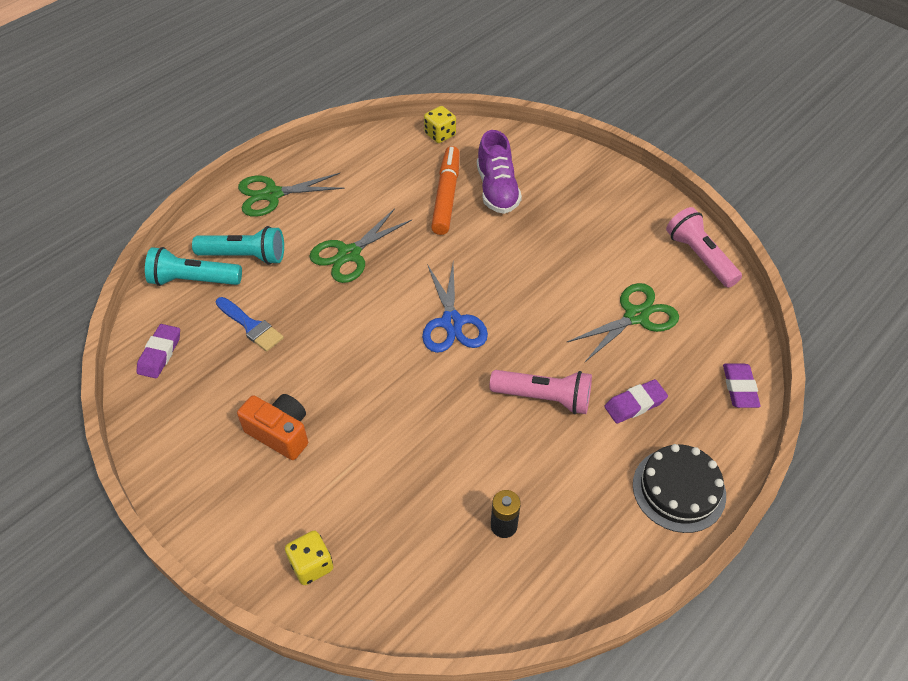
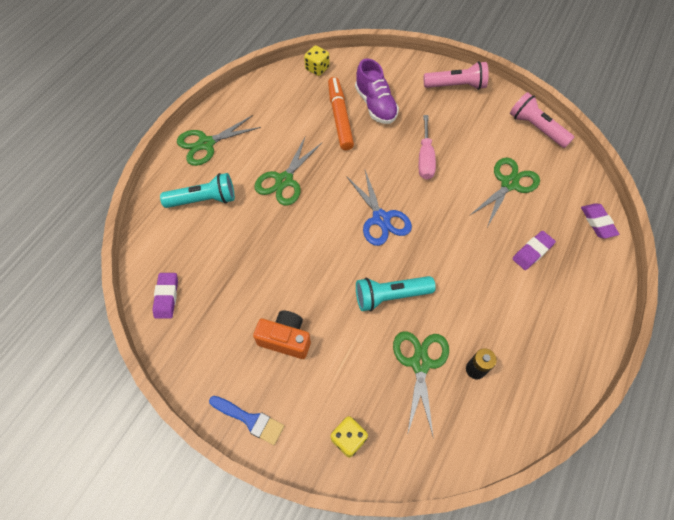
camera: 15 degrees left, 10 degrees up
(193, 280) = (170, 229): turquoise flashlight -> turquoise flashlight (390, 296)
(251, 326) = (230, 257): blue brush -> blue brush (250, 420)
(435, 501) = (420, 363): none -> green scissors
(536, 264) = (425, 158): none -> pink screwdriver
(544, 398) = (468, 262): pink flashlight -> pink flashlight (456, 86)
(679, 489) = (584, 309): black cake -> none

